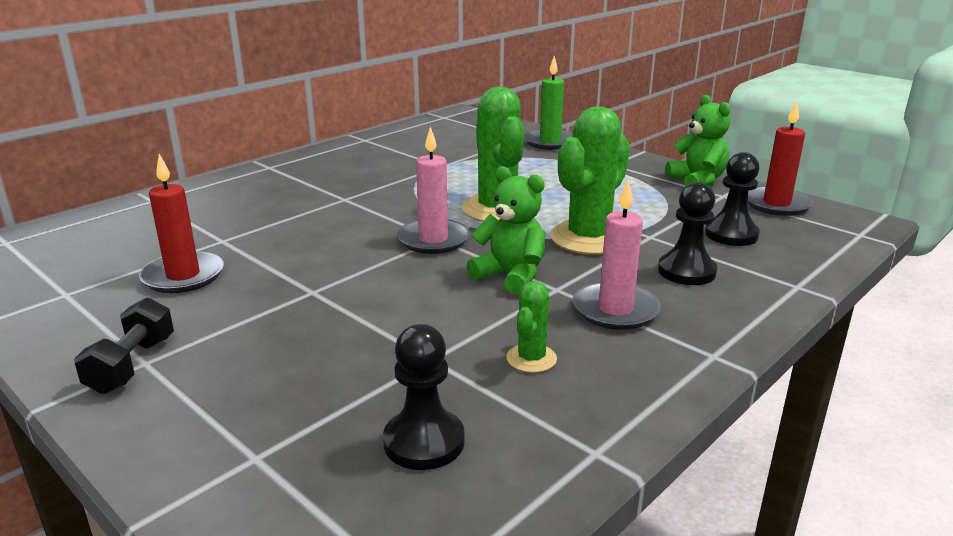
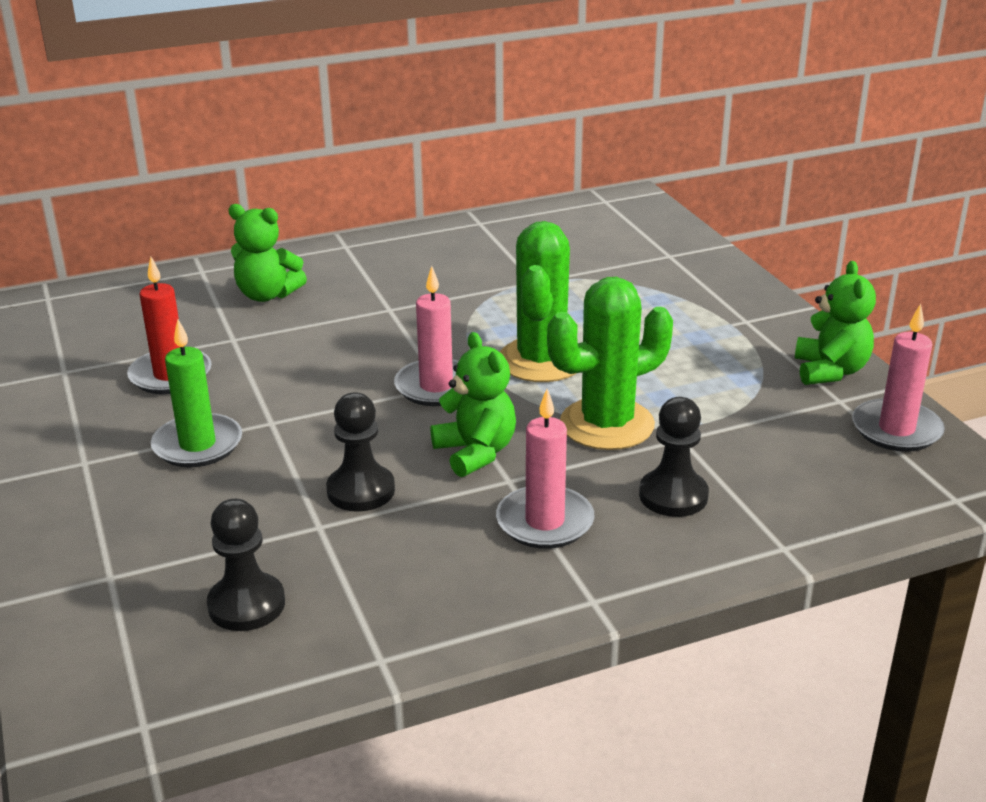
camera: 25 degrees right, 5 degrees up
(132, 365) = (72, 462): black dumbbell -> none
(228, 206) = (267, 295): none -> green teddy bear
(531, 358) = (409, 552): green cactus -> none
(550, 142) = (701, 269): green candle -> green candle (197, 445)
(731, 234) = (783, 460): black pawn -> black pawn (361, 491)
(776, 204) = (896, 430): red candle -> pink candle

